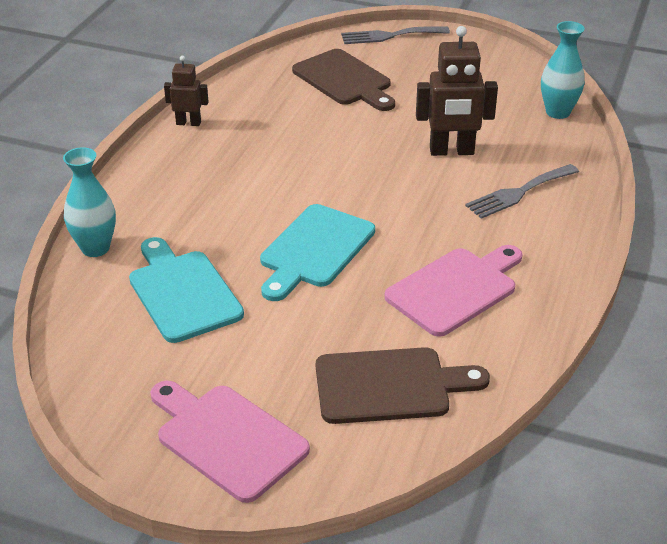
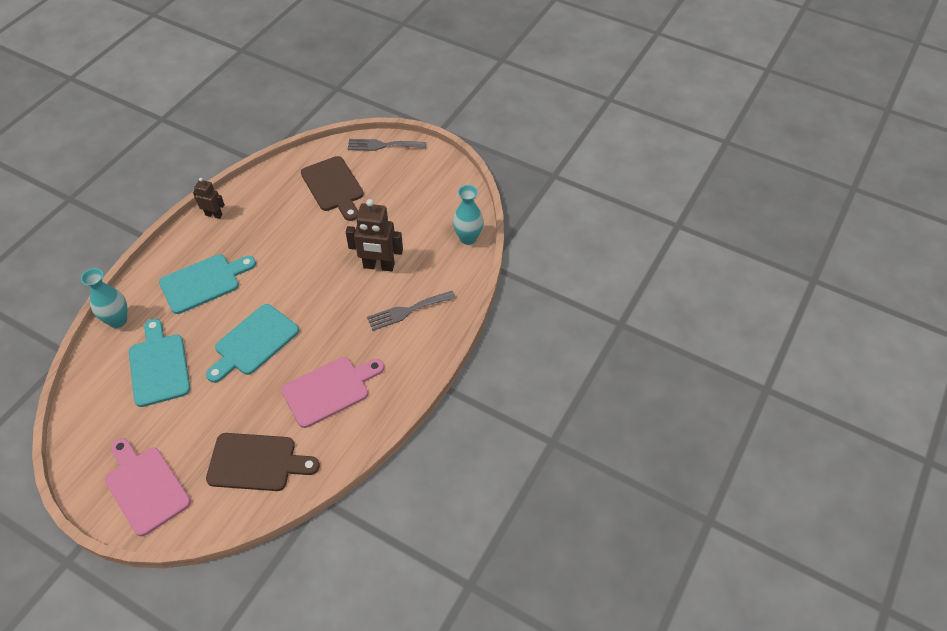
camera: 10 degrees right, 15 degrees up
(207, 193) = (203, 282): none -> turquoise cutting board

